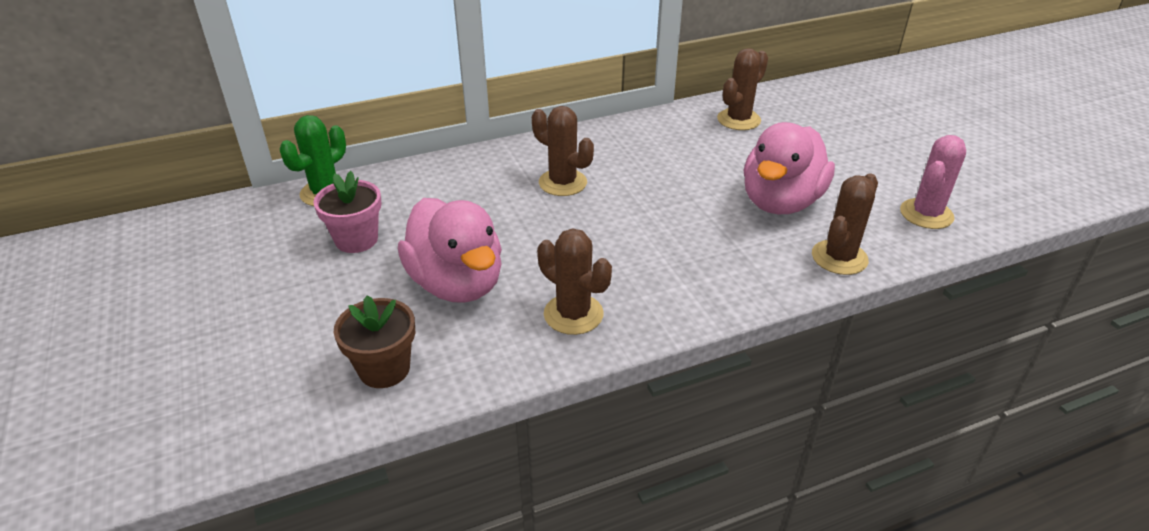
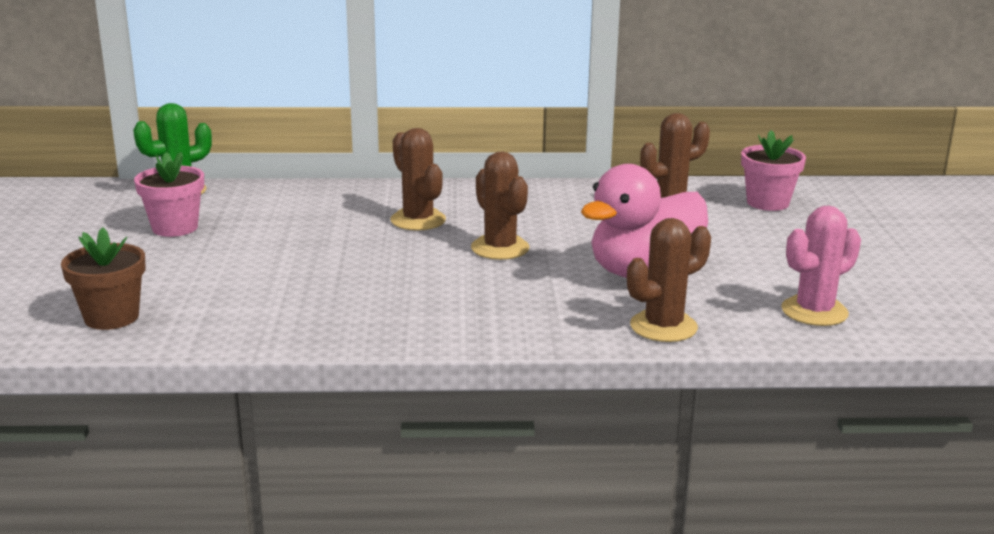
camera: 20 degrees right, 15 degrees down
(457, 284) = (236, 273): pink duck -> none
(573, 314) = (326, 315): brown cactus -> brown cactus (500, 248)
(807, 106) = (767, 203): none -> pink flower pot

